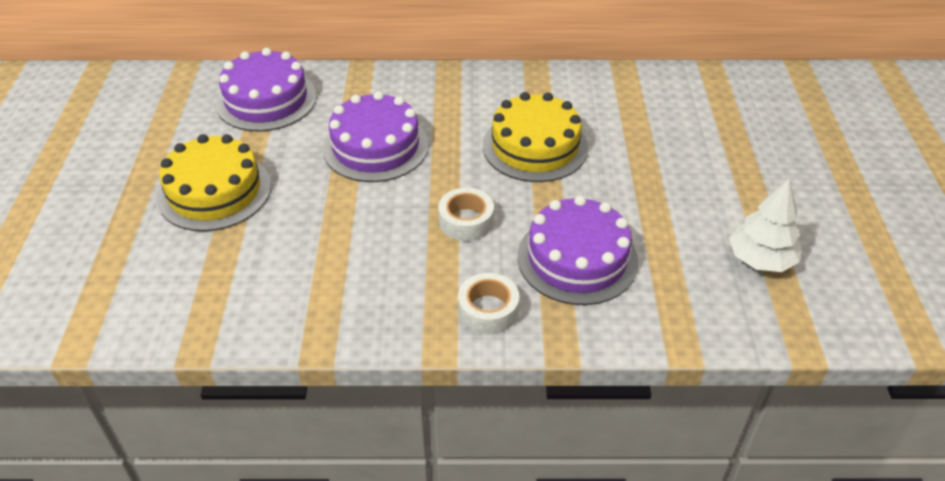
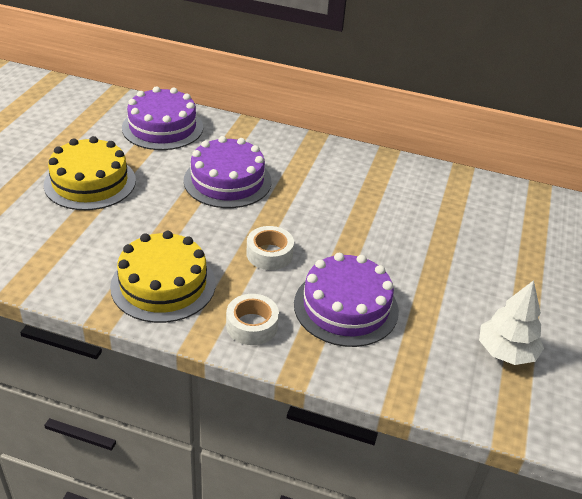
camera: 15 degrees right, 5 degrees down
(535, 146) = (355, 213): yellow cake -> yellow cake (163, 284)

